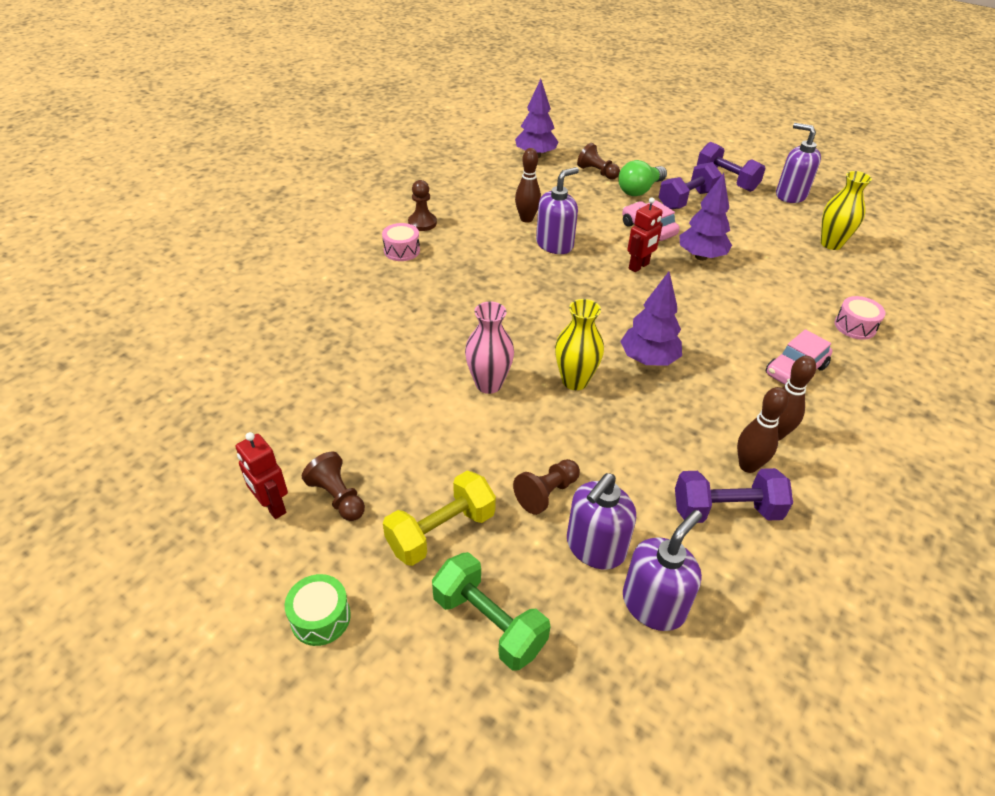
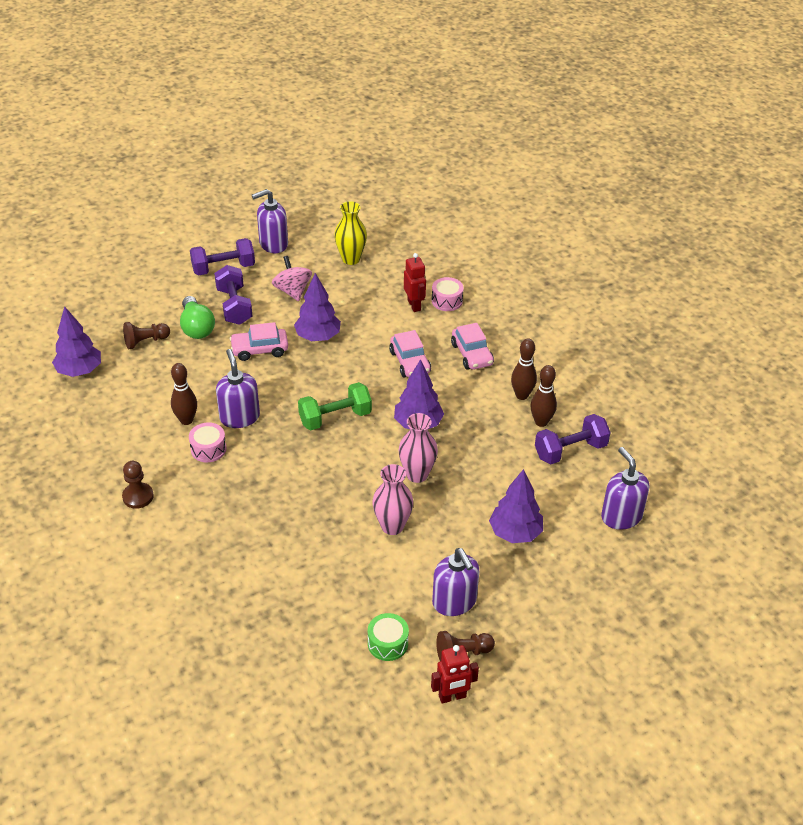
camera: 65 degrees left, 0 degrees up
(320, 618) = (562, 688): green drum -> green drum (388, 643)
(402, 250) = (174, 526): pink drum -> pink drum (208, 449)
(441, 531) = (521, 602): yellow dumbbell -> none
(489, 623) = (602, 600): green dumbbell -> green dumbbell (335, 418)
(546, 493) = (515, 533): brown pawn -> purple tree
(574, 381) = (417, 474): yellow vase -> pink vase
(595, 547) = (569, 526): purple soap dispenser -> purple soap dispenser (454, 602)
(639, 266) = (306, 378): red robot -> red robot (414, 305)
(726, 510) = (570, 450): purple dumbbell -> purple dumbbell turned 45 degrees clockwise
(732, 327) = (410, 362): none -> pink car
(744, 224) = (292, 291): none -> pink spinning top

